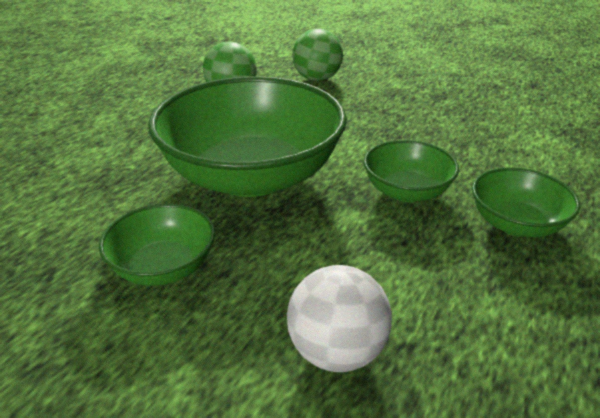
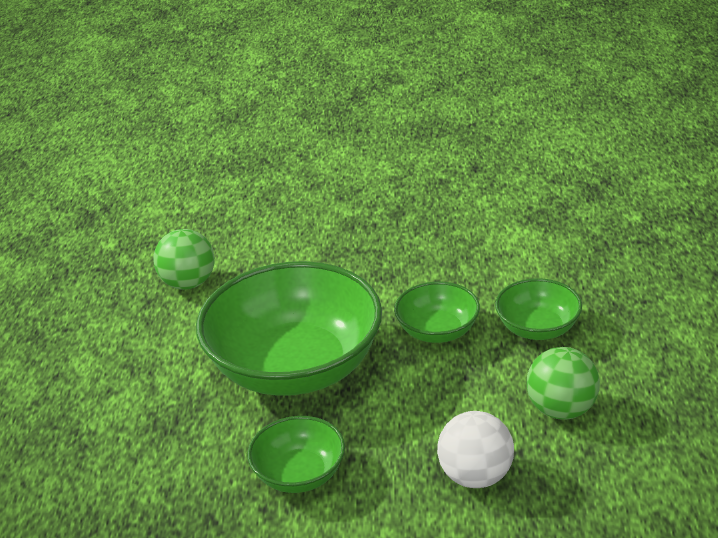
camera: 25 degrees left, 0 degrees up
(317, 79) = (260, 232): green ball -> green ball (561, 410)

